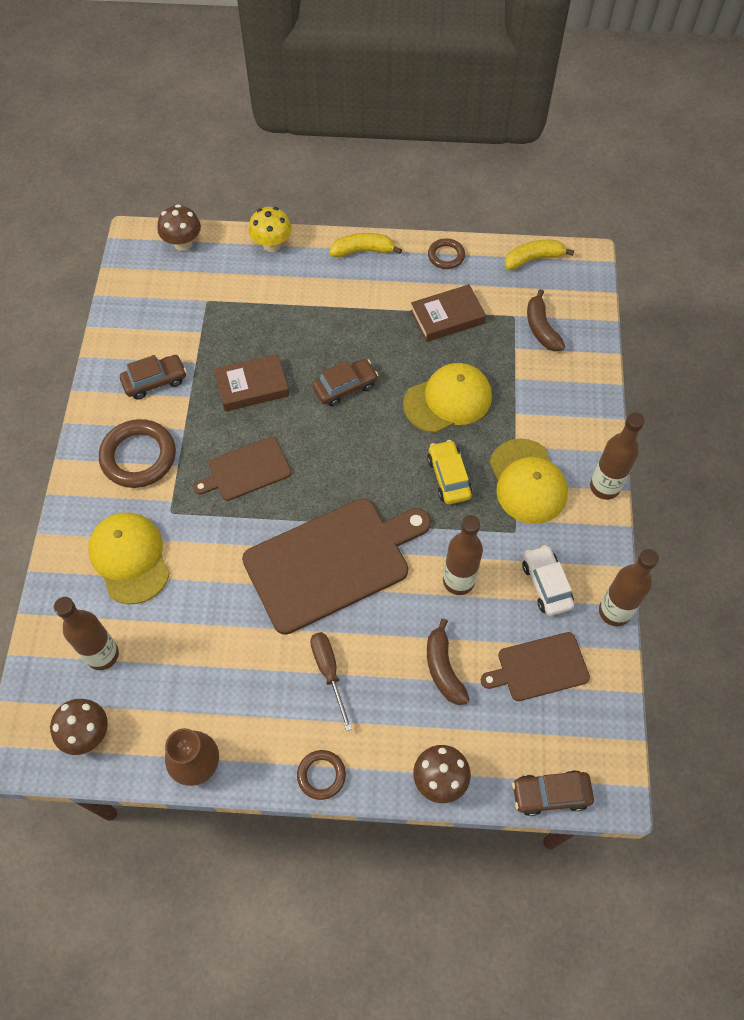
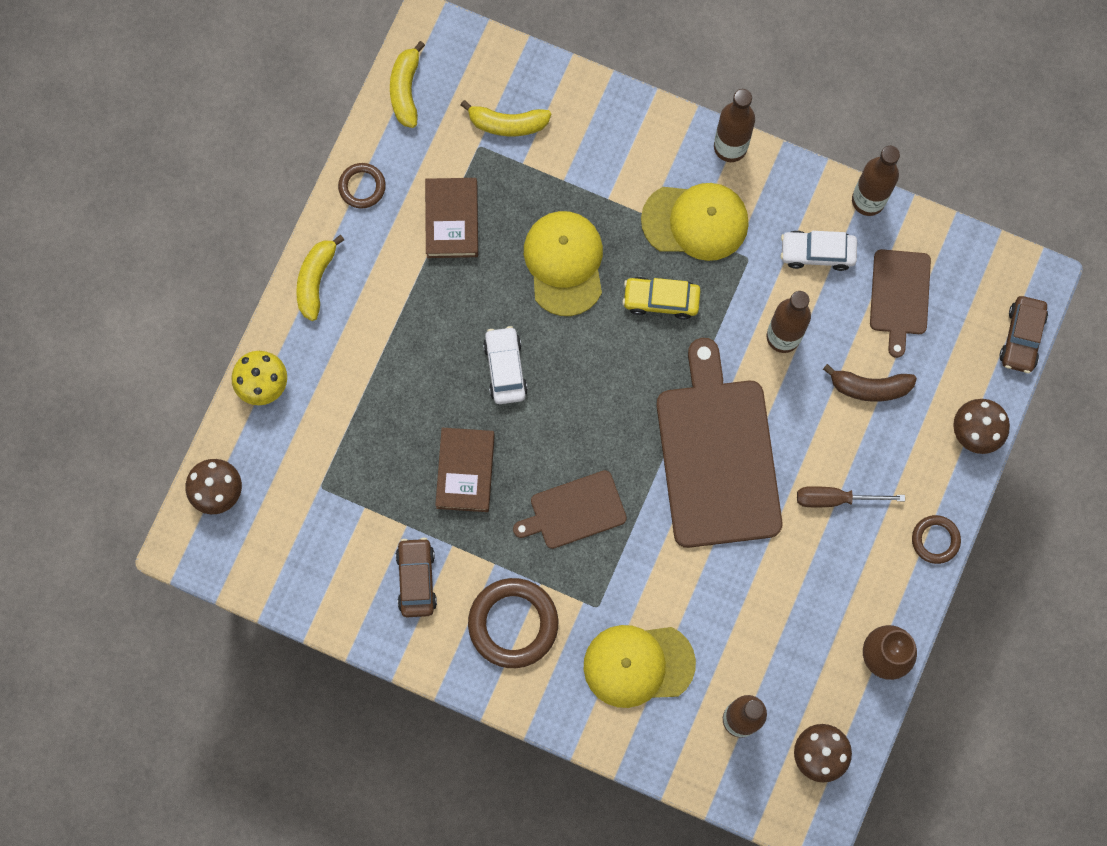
camera: 70 degrees left, 15 degrees up
(246, 470) = (574, 511): brown cutting board -> brown cutting board turned 75 degrees clockwise
(345, 387) = (505, 368): brown car -> white car
(541, 328) = (507, 123): brown banana -> yellow banana

